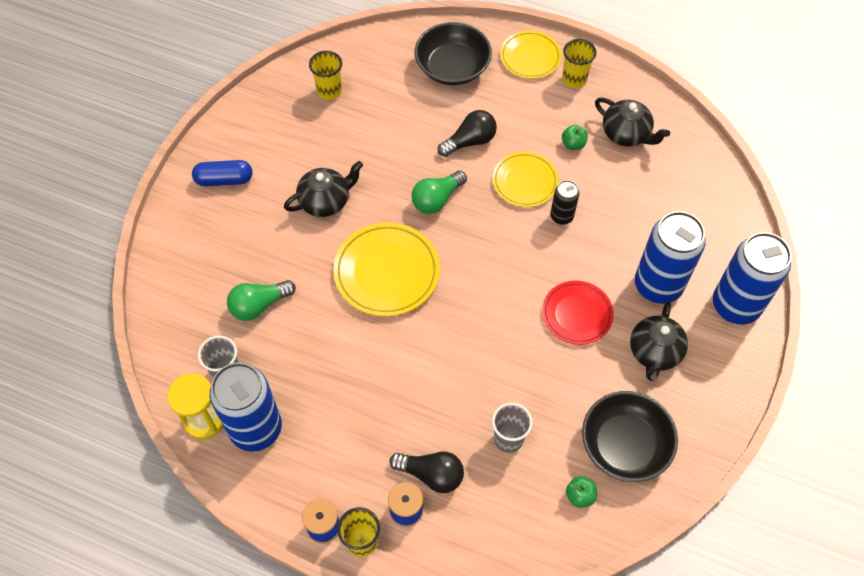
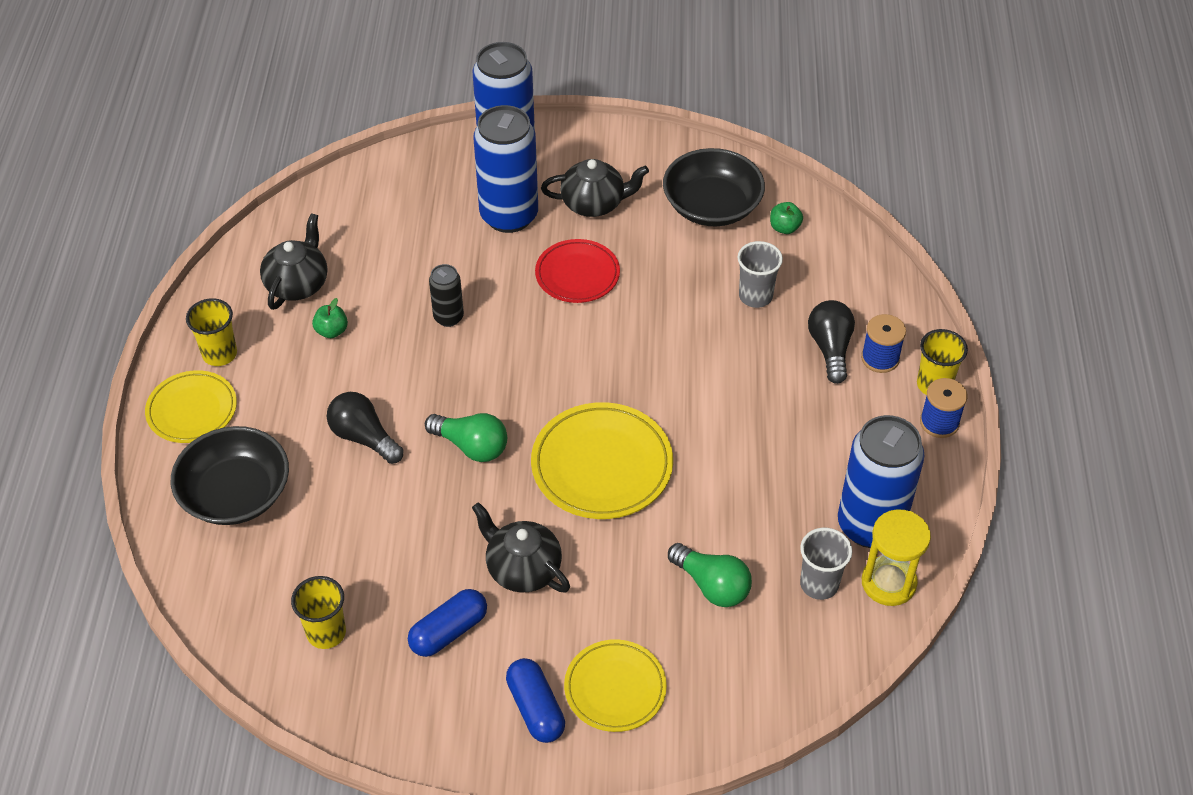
camera: 110 degrees left, 10 degrees down
(299, 150) = (448, 631): none -> blue capsule
(525, 181) = (409, 364): yellow plate -> yellow plate (615, 688)

